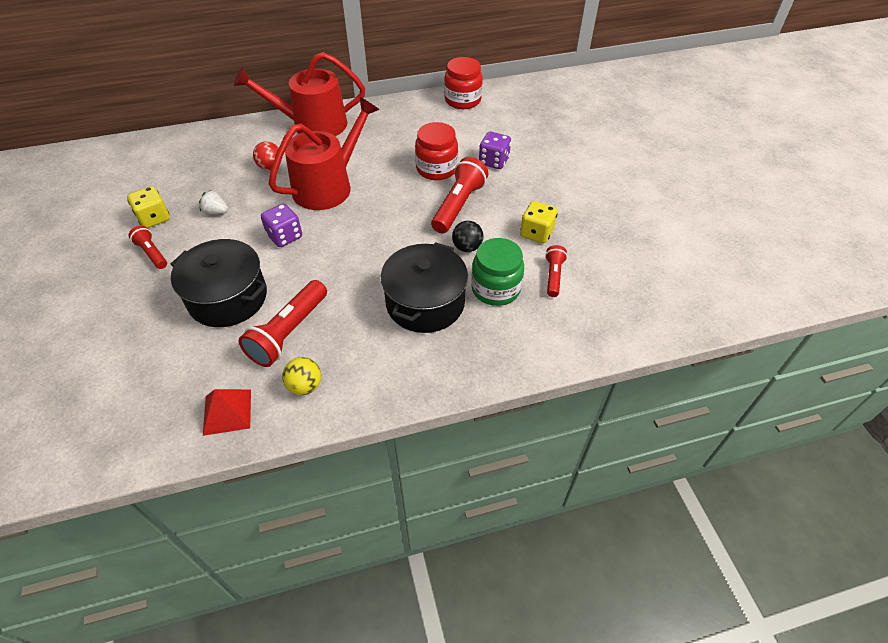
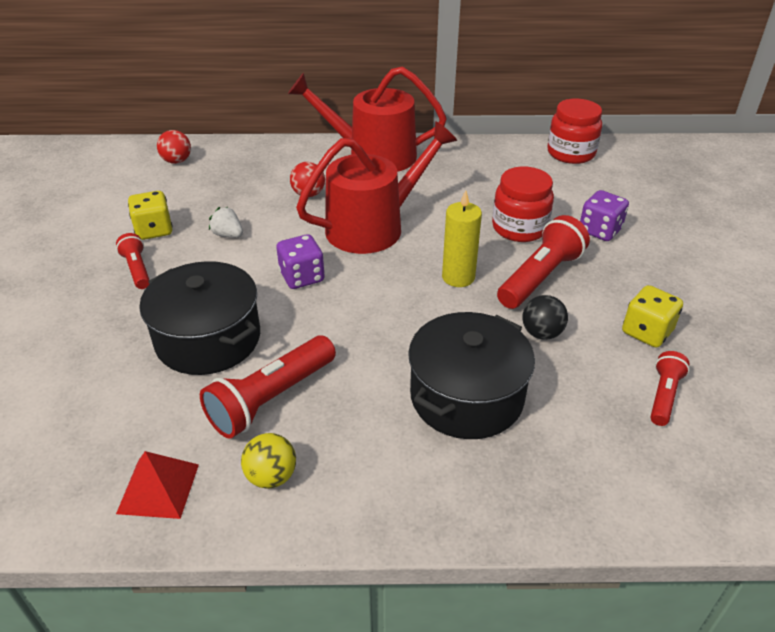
camera: 15 degrees right, 10 degrees down
(152, 154) = (177, 161): none -> red ball
(400, 215) = (458, 277): none -> yellow candle
(495, 289) = (573, 397): green jar -> none

